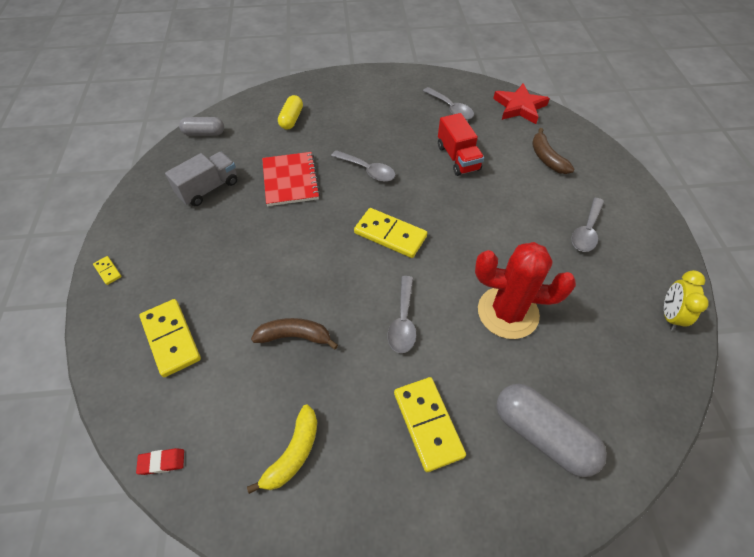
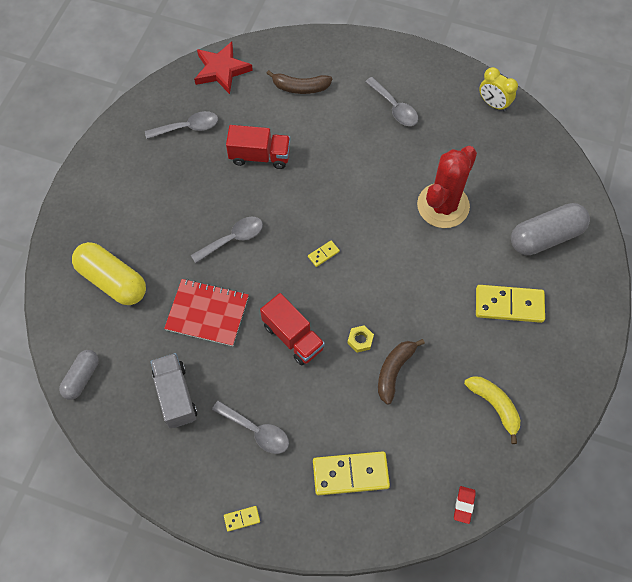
camera: 65 degrees left, 10 degrees up
(291, 119) = (112, 280): yellow capsule -> yellow capsule, size x1.67
(295, 243) = (293, 337): none -> red truck
(315, 295) = (360, 340): none -> yellow nut
(390, 235) = (323, 254): yellow domino -> yellow domino, size x0.45
(403, 321) = (417, 283): grey spoon -> grey spoon (256, 431)

